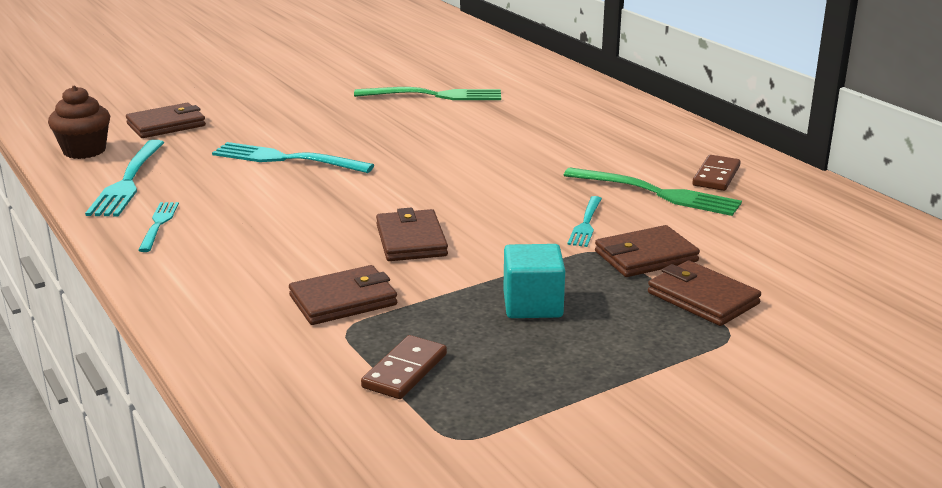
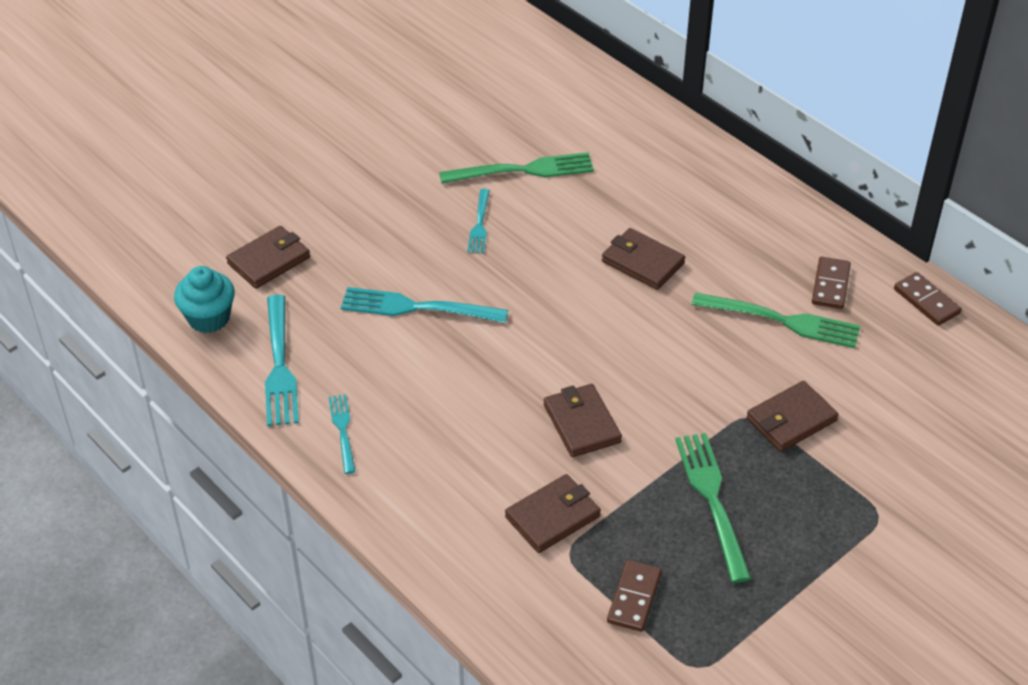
camera: 10 degrees left, 20 degrees up
(84, 151) = (209, 318): brown cupcake -> turquoise cupcake
(532, 305) = (712, 500): turquoise cube -> green fork
(586, 224) = (729, 377): turquoise fork -> turquoise fork (479, 224)
(702, 298) = (849, 471): brown wallet -> brown wallet (642, 262)
(819, 193) = (926, 301): none -> brown domino

